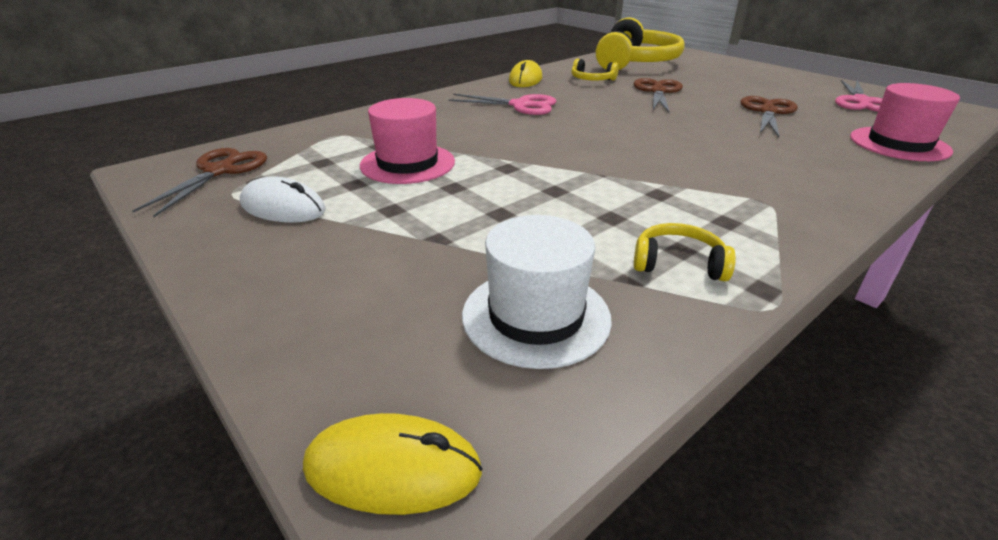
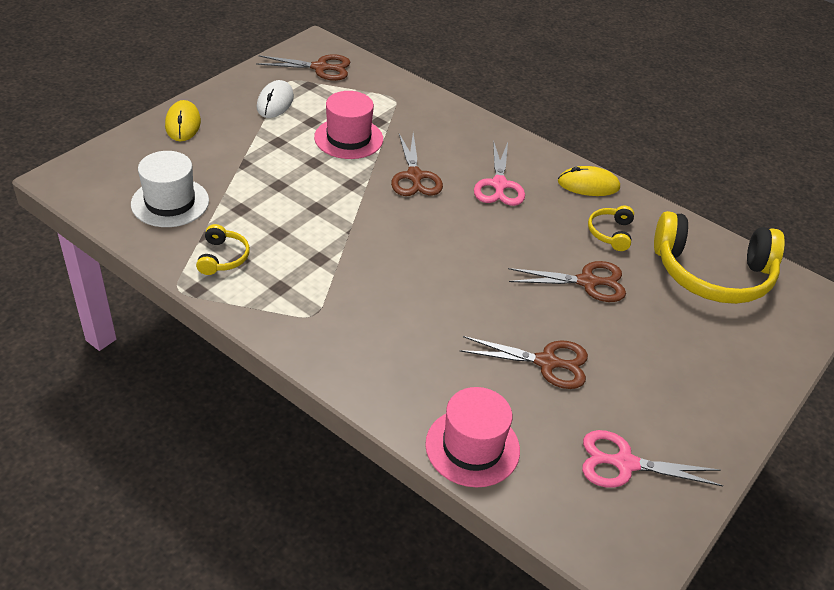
camera: 75 degrees right, 10 degrees up
(393, 468) = (80, 171): yellow mouse -> yellow mouse (183, 124)
(499, 136) = (414, 176): none -> brown scissors

